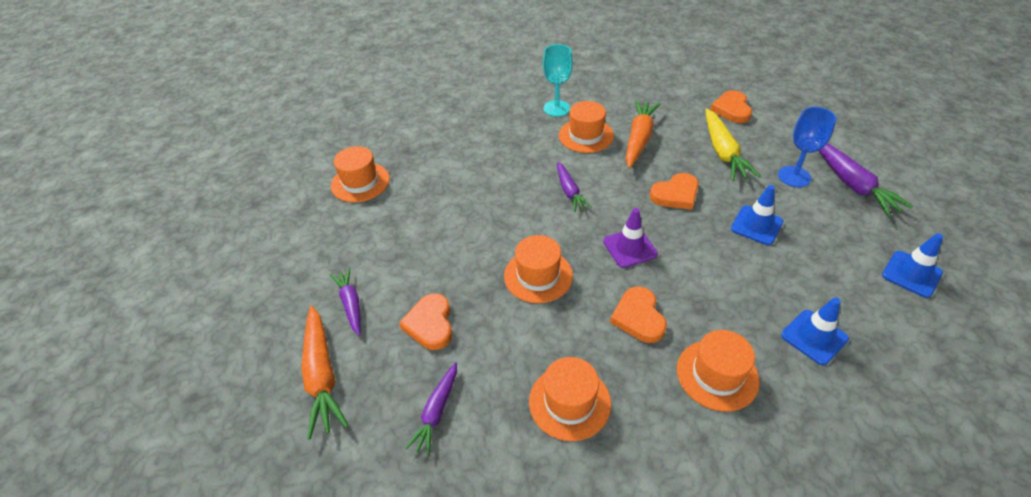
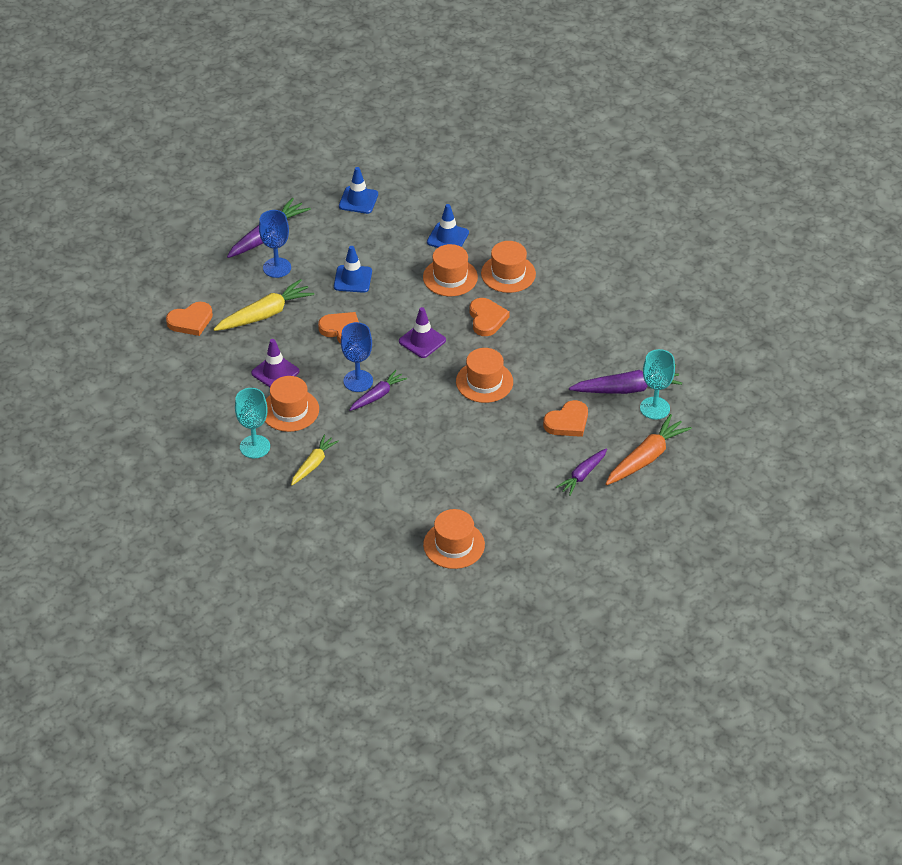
camera: 120 degrees left, 0 degrees up
(384, 427) = (654, 408): none -> turquoise goblet
(437, 411) = (626, 389): purple carrot -> purple carrot, size x1.59
(514, 132) = (313, 464): none -> yellow carrot
(569, 402) = (575, 332): orange hat -> orange hat (450, 277)
(597, 184) = (358, 381): none -> blue goblet
(638, 317) = (487, 319): orange heart -> orange heart turned 60 degrees counterclockwise
(639, 139) = (275, 372): orange carrot -> purple traffic cone

